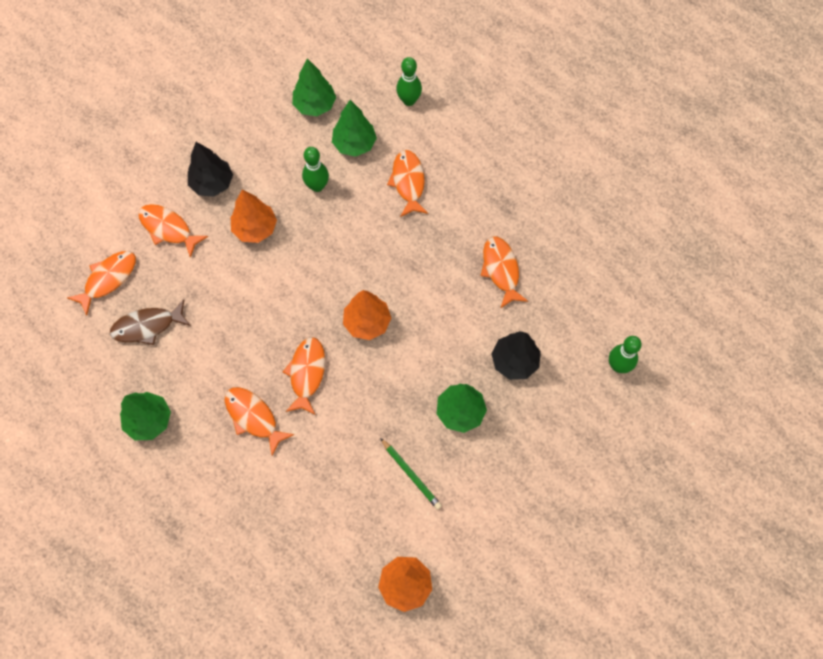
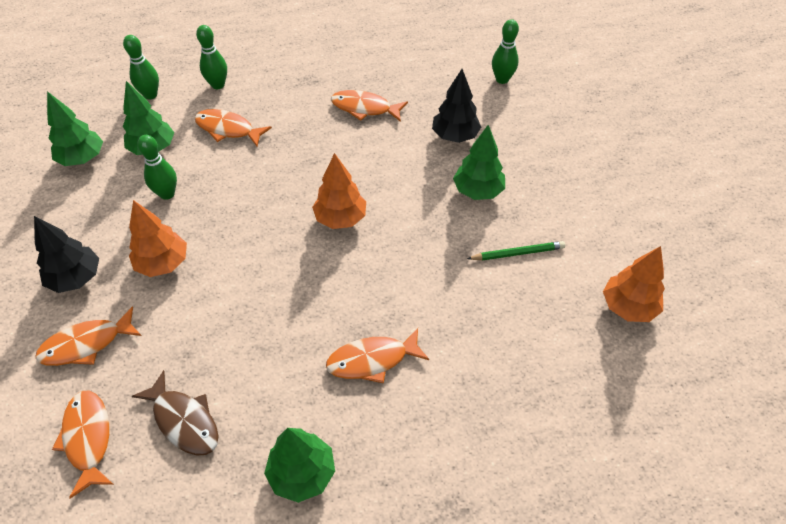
camera: 60 degrees left, 15 degrees down
(147, 326) = (184, 421): brown fish -> brown fish turned 60 degrees counterclockwise
(307, 373) = (357, 290): orange fish -> none
(453, 140) = (218, 85): none -> green bowling pin

